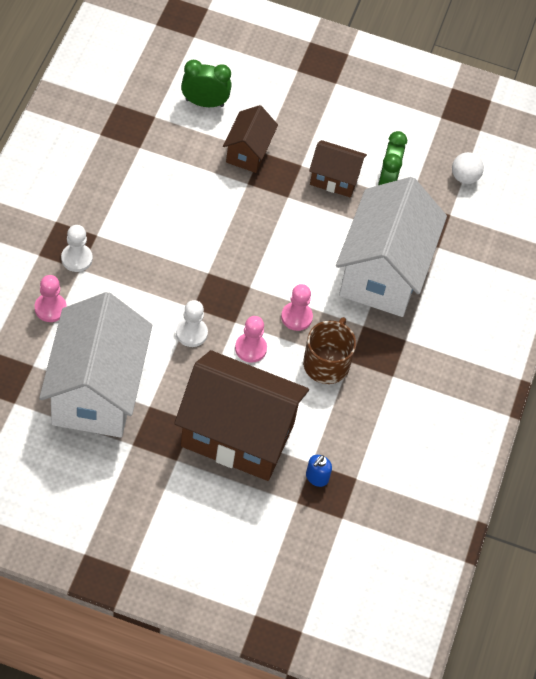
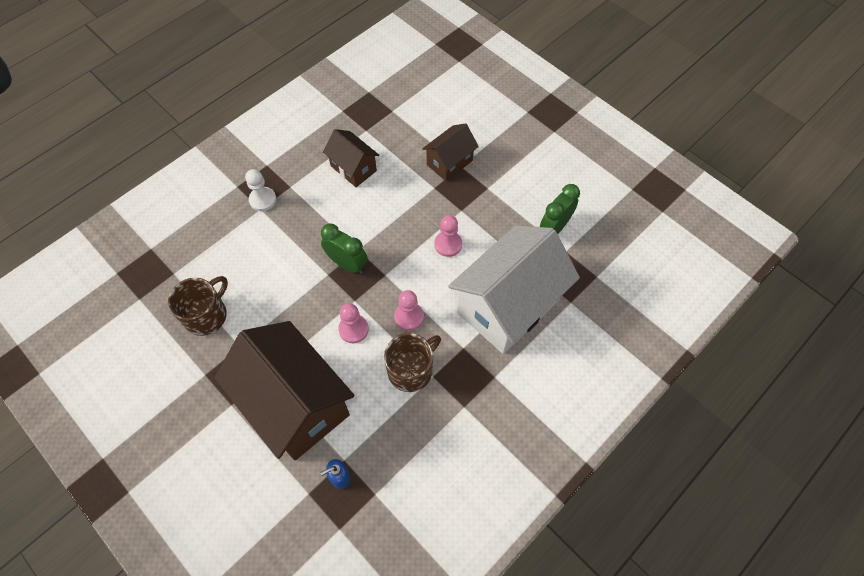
camera: 35 degrees right, 5 degrees up
(50, 308) = (217, 232): pink pawn -> pink pawn (448, 244)
(96, 391) = (206, 315): white house -> brown mug
(191, 333) = (313, 296): white pawn -> none
(204, 103) = (437, 113): green clock -> green clock (347, 264)
(334, 179) = (509, 209): brown house -> brown house (353, 168)
(464, 177) = (627, 248): white ball -> none

